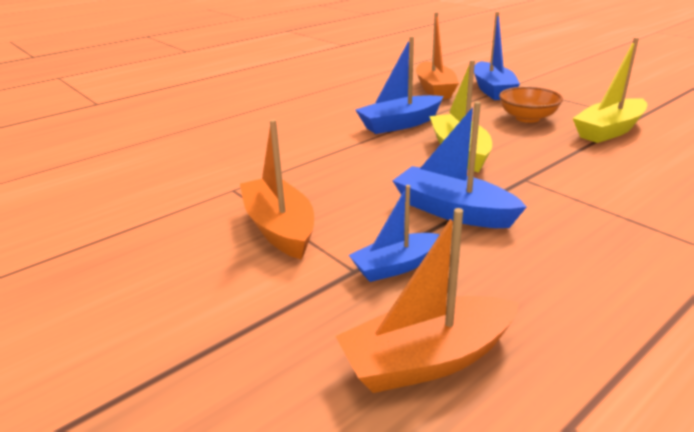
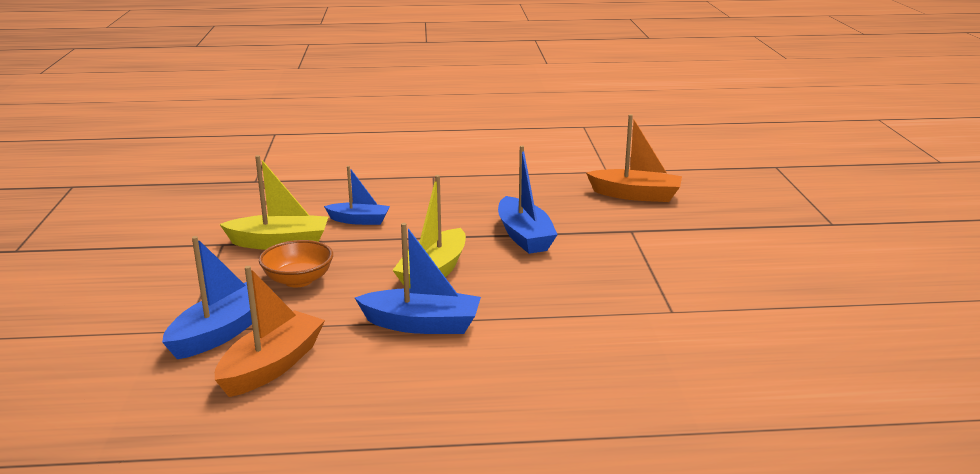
camera: 145 degrees left, 5 degrees down
(280, 228) = (656, 266): orange boat -> none
(395, 266) = (605, 224): blue boat -> blue boat (359, 220)

